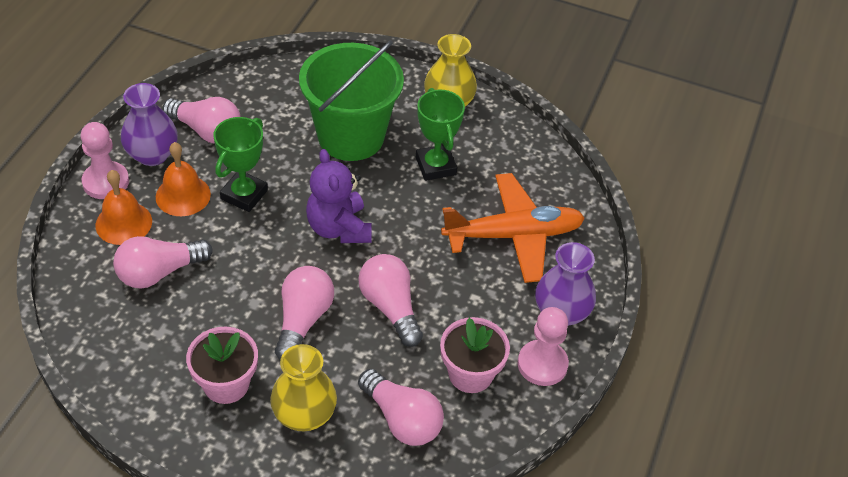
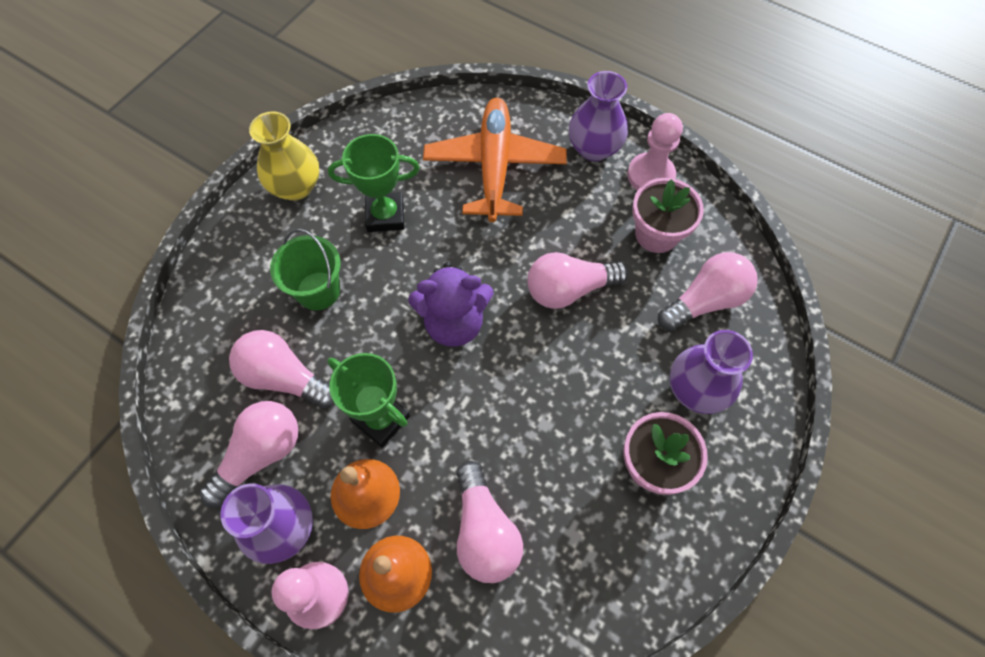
camera: 75 degrees left, 15 degrees up
(303, 320) = (575, 376): pink light bulb -> pink light bulb (284, 377)
(304, 415) = (696, 390): yellow vase -> purple vase
(351, 136) = (318, 291): green bucket -> green bucket, size x0.55

